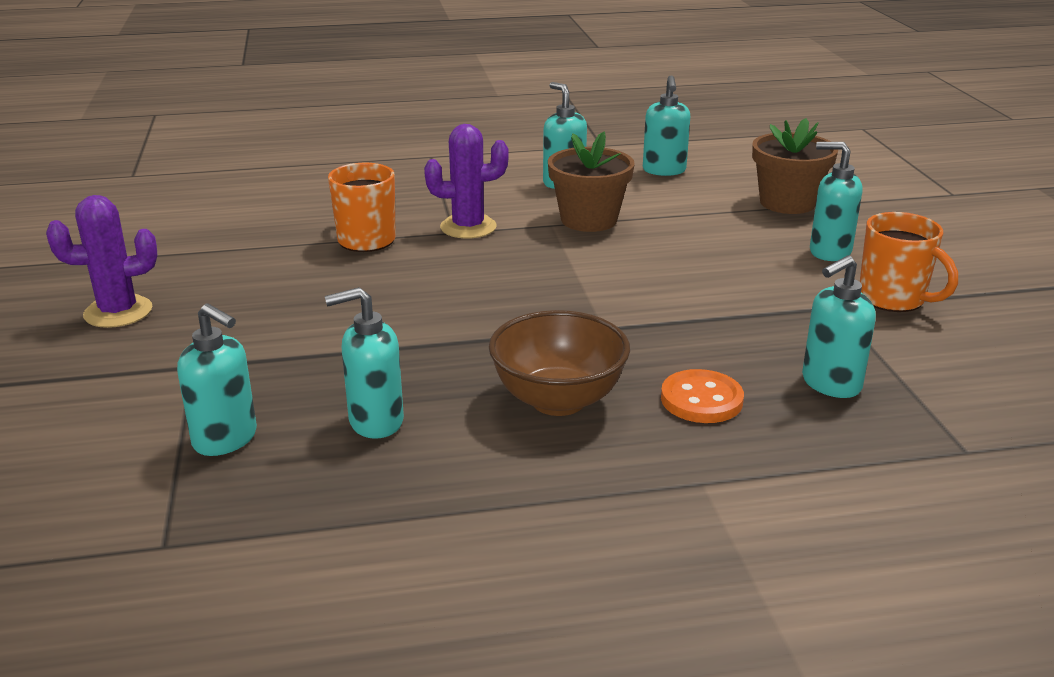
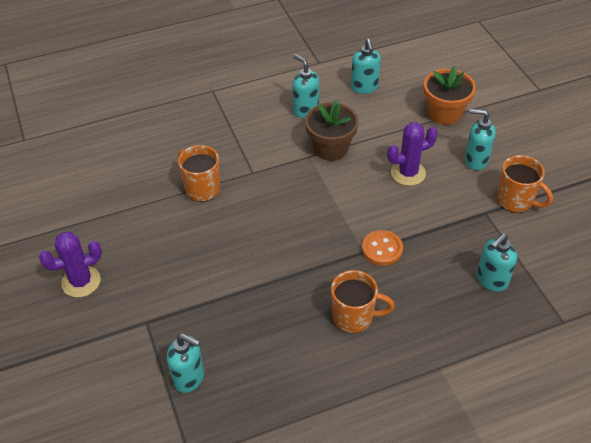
camera: 10 degrees left, 20 degrees up
(375, 422) = (263, 350): turquoise soap dispenser -> none
(468, 227) = (260, 166): purple cactus -> purple cactus (408, 173)
(558, 400) = (354, 317): brown bowl -> orange mug
(701, 400) = (428, 304): orange button -> orange button (382, 249)
(787, 203) = (444, 113): brown flower pot -> orange flower pot

